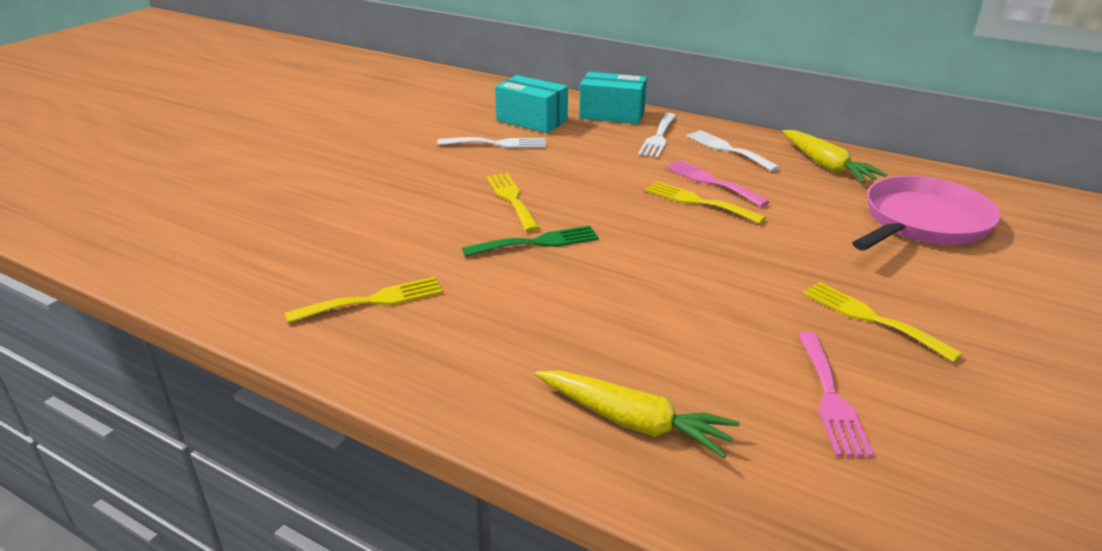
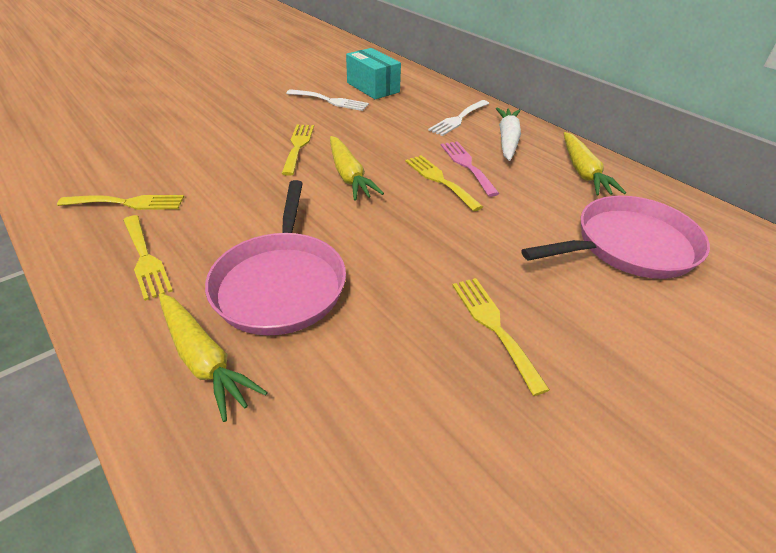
camera: 20 degrees right, 10 degrees up
(462, 350) = (145, 259): none -> yellow fork
(537, 242) = (282, 185): green fork -> none
(600, 217) = (349, 176): none -> yellow carrot
(612, 114) = (439, 93): turquoise box -> none
(637, 335) = (281, 283): none -> pink pan
(727, 149) = (507, 140): white fork -> white carrot
(831, 397) = (385, 393): pink fork -> none

